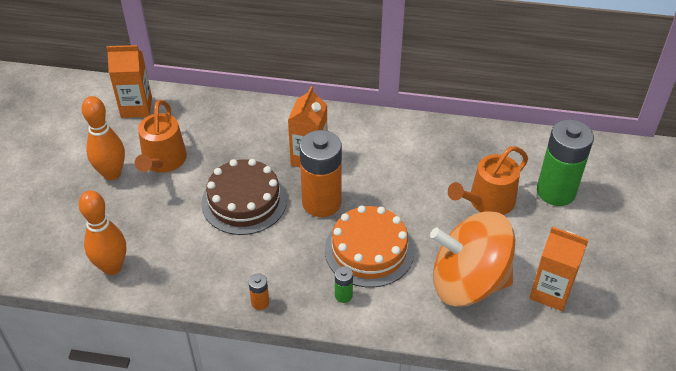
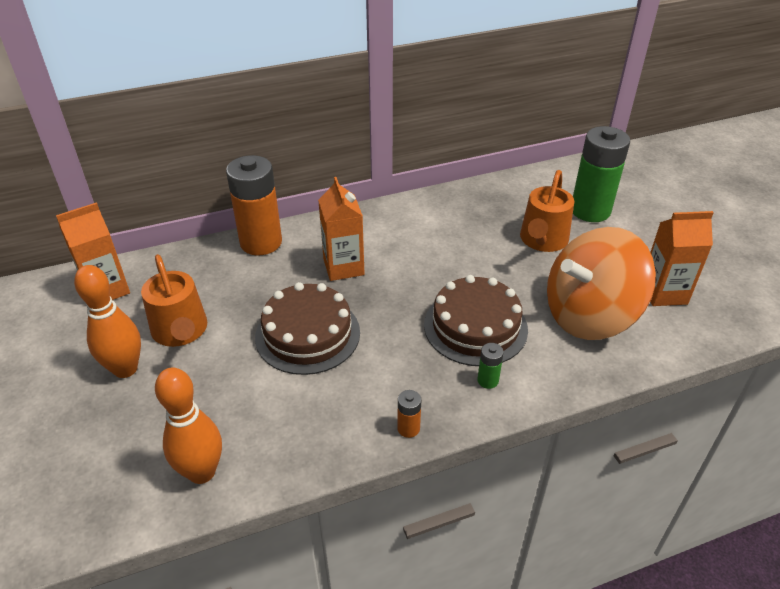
camera: 30 degrees left, 5 degrees down
(321, 202) = (391, 302): orange battery -> orange battery (261, 242)
(369, 250) = (475, 327): orange cake -> brown cake

